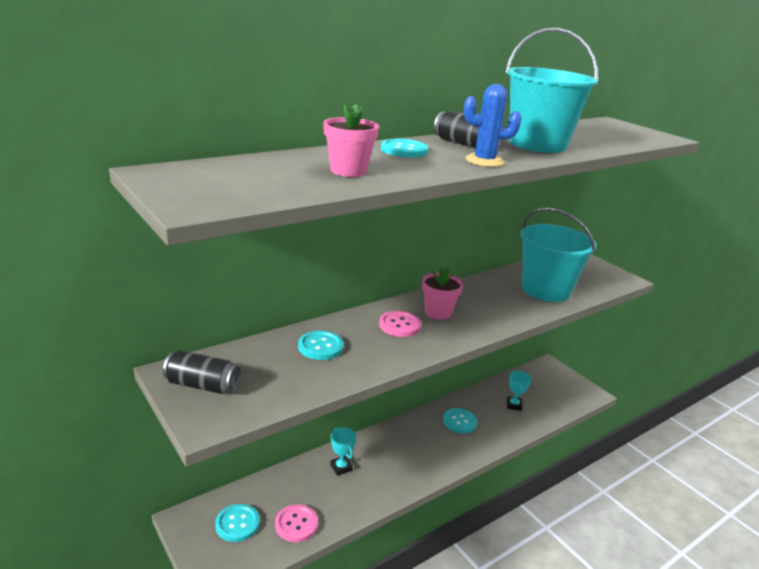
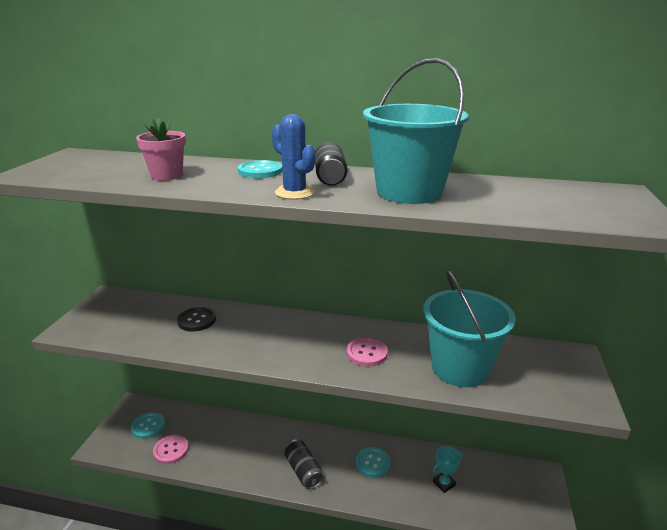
camera: 50 degrees right, 0 degrees up
(202, 385) = (104, 310): black can -> black can (303, 471)
(320, 347) = (197, 320): turquoise button -> black button
(341, 467) = (244, 435): turquoise trophy -> none
(399, 325) = (271, 332): pink button -> pink button (366, 353)
(438, 312) = (318, 338): pink flower pot -> none

